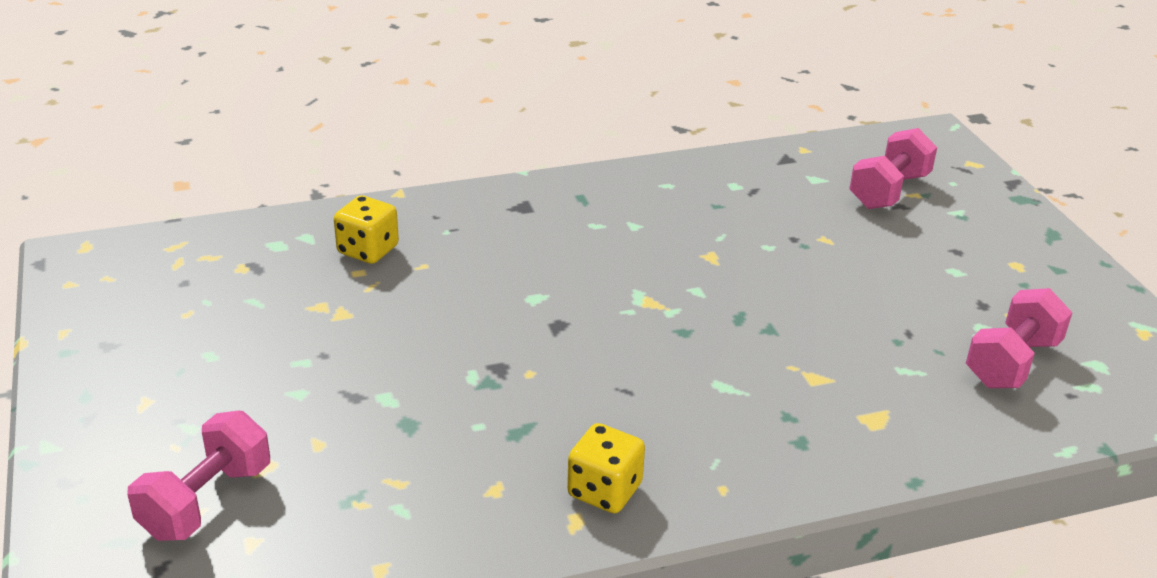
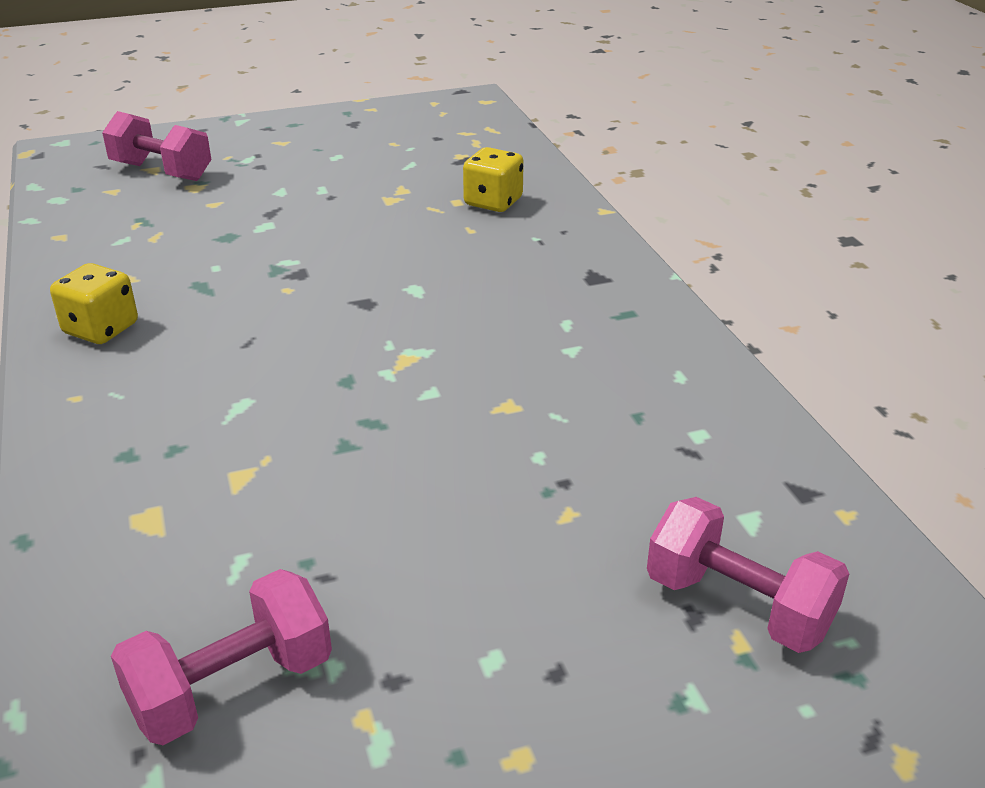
camera: 90 degrees right, 0 degrees up
(1012, 363) = (232, 687): pink dumbbell -> pink dumbbell turned 75 degrees counterclockwise

